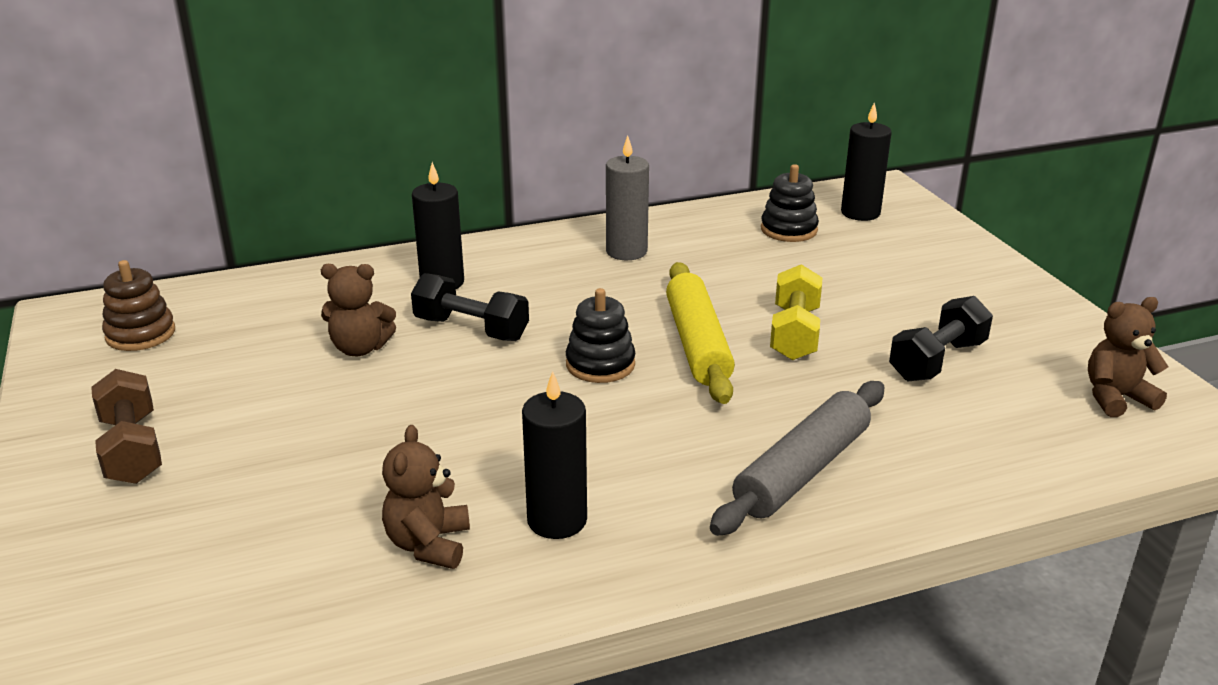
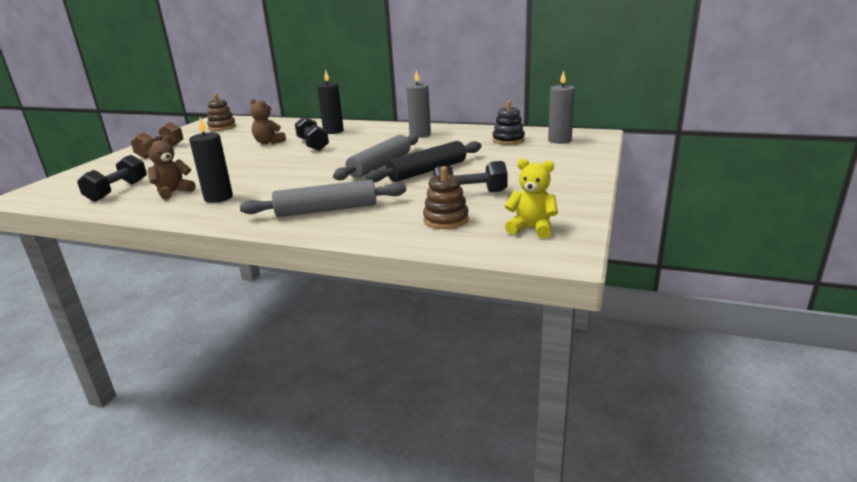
camera: 40 degrees right, 5 degrees down
(282, 592) = (117, 191): none -> black dumbbell
(600, 364) = (331, 163): black stacking toy -> none
(697, 344) = (380, 165): yellow rolling pin -> grey rolling pin
(794, 333) = (427, 171): yellow dumbbell -> black rolling pin
(860, 213) = (559, 140): black candle -> grey candle
(997, 423) = (446, 220): none -> brown stacking toy
(1116, 398) = (531, 228): brown teddy bear -> yellow teddy bear

